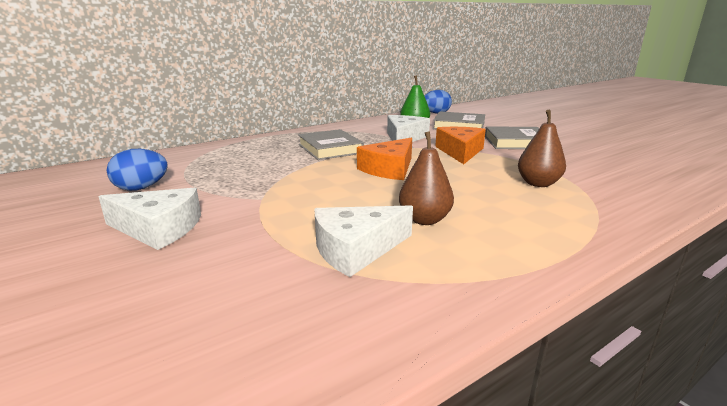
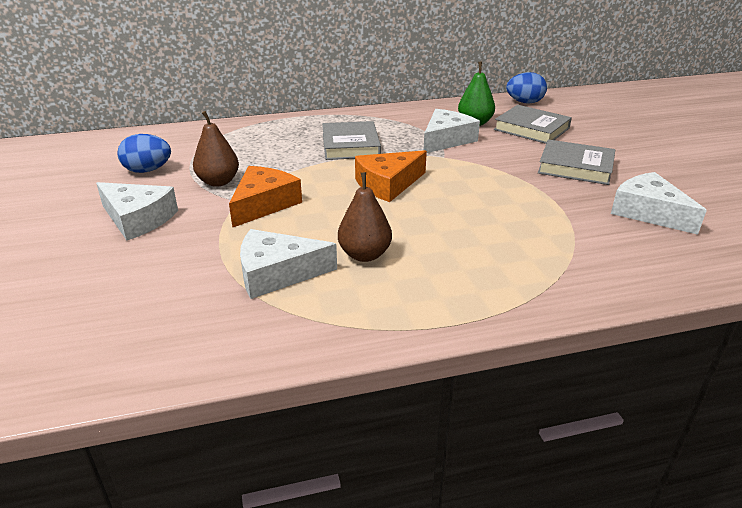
camera: 20 degrees right, 10 degrees up
(460, 152) = (490, 171): orange cheese -> orange cheese (263, 204)
(538, 183) = (531, 232): brown pear -> brown pear (218, 182)
(598, 160) = (648, 212): none -> white cheese

